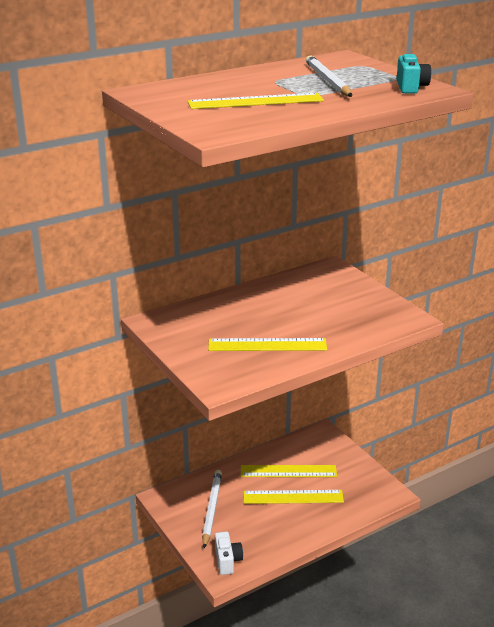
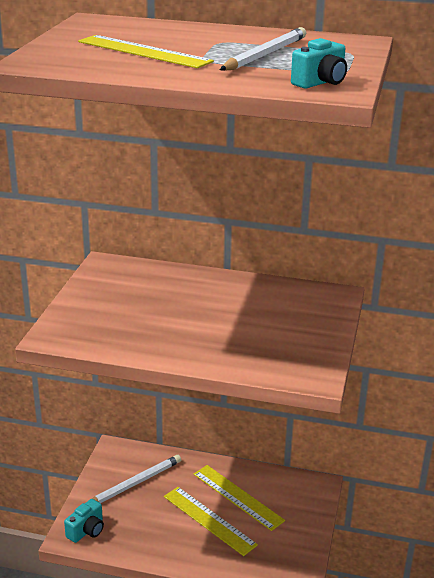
camera: 45 degrees right, 0 degrees up
(227, 560) = (87, 530): white camera -> turquoise camera
(267, 345) = (147, 328): yellow ruler -> none

